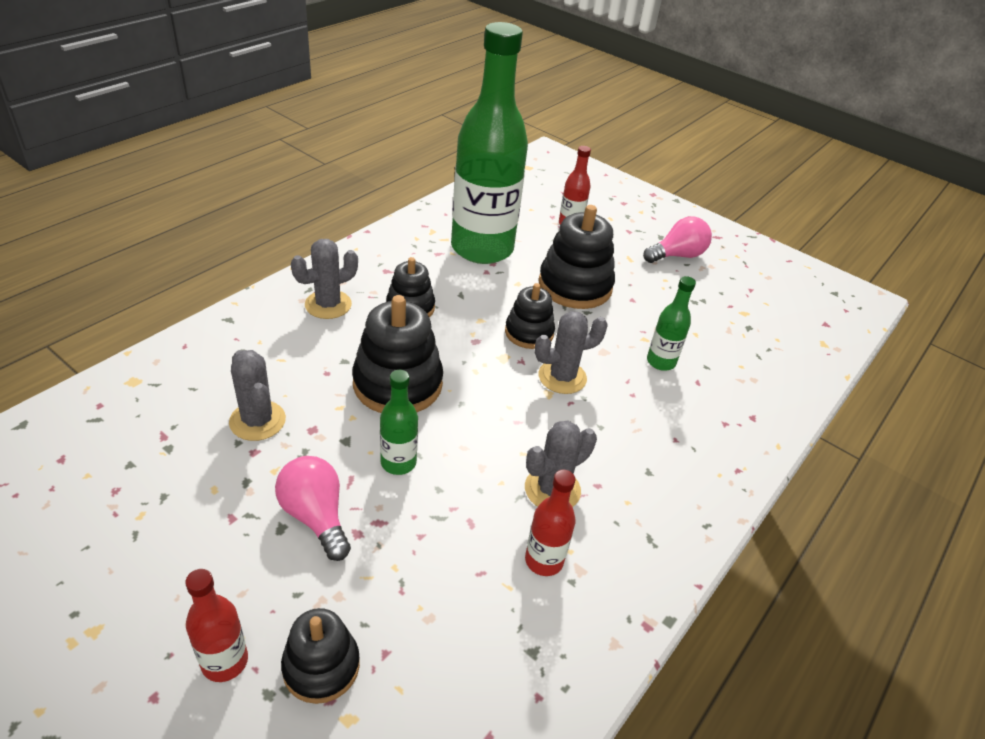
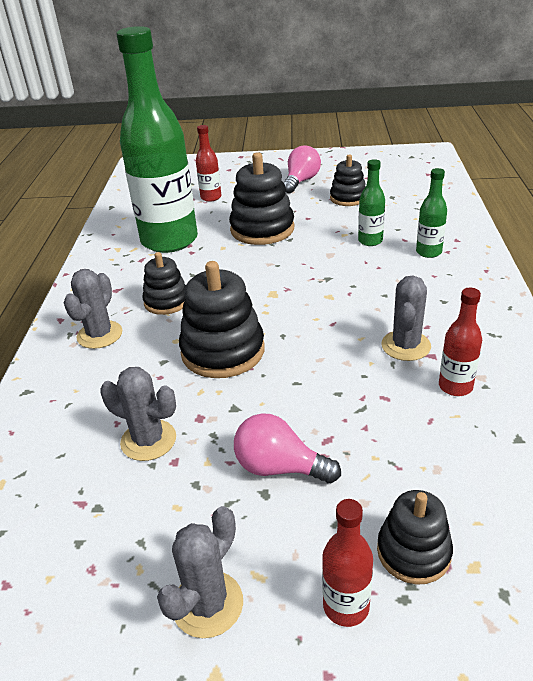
camera: 30 degrees left, 5 degrees down
(398, 462) = (290, 396): green bottle -> green bottle (428, 252)
(529, 333) = (269, 270): black stacking toy -> black stacking toy (348, 198)
(562, 377) = (325, 282): grey cactus -> grey cactus (207, 604)

